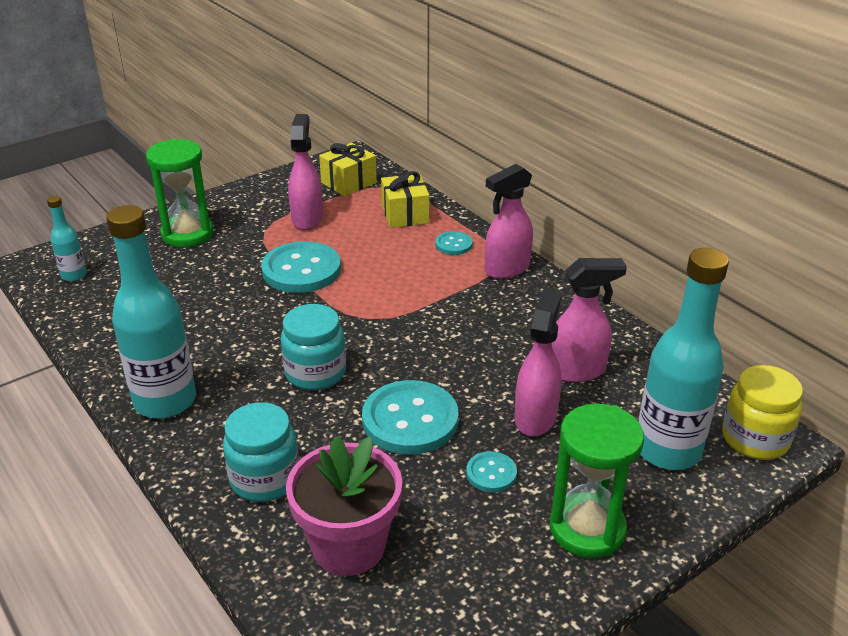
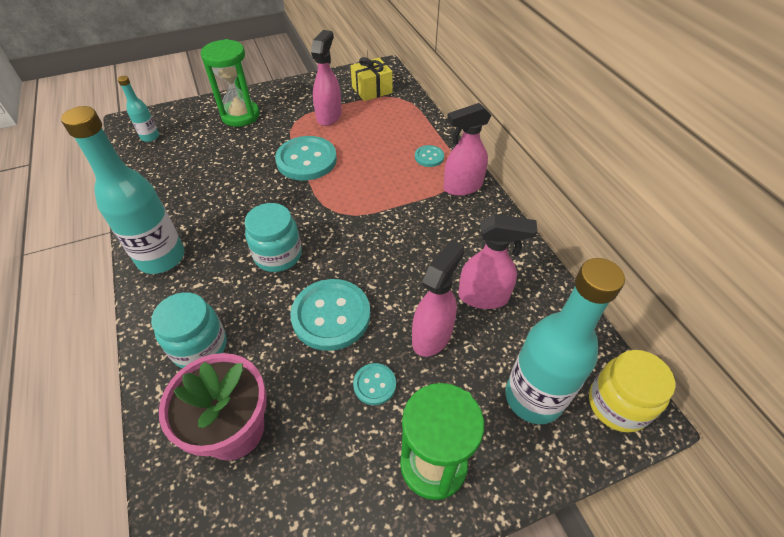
camera: 15 degrees right, 15 degrees up
(405, 215) = (402, 124): yellow gift -> none

